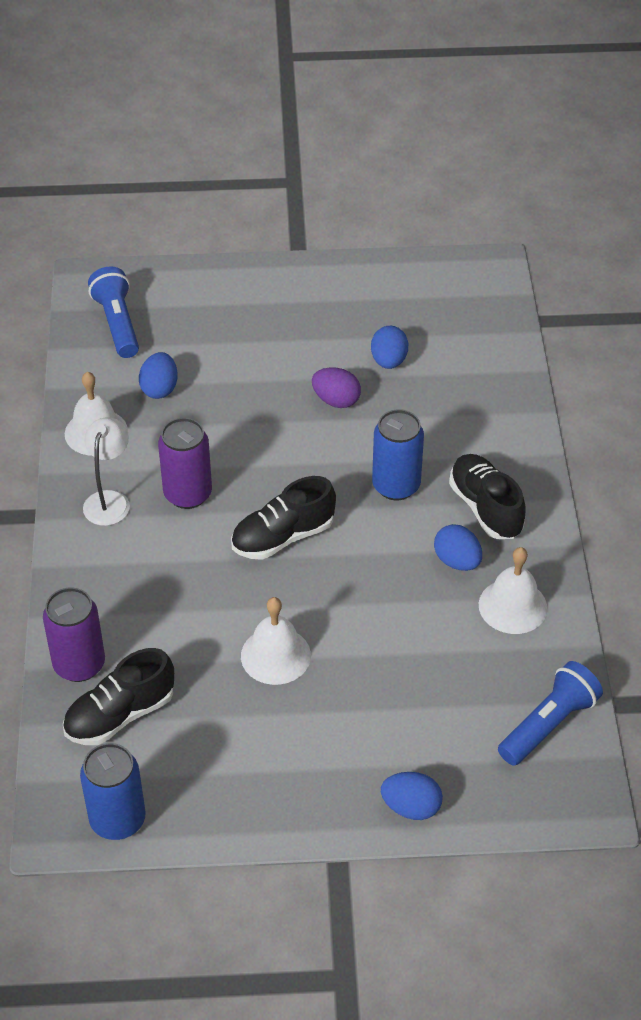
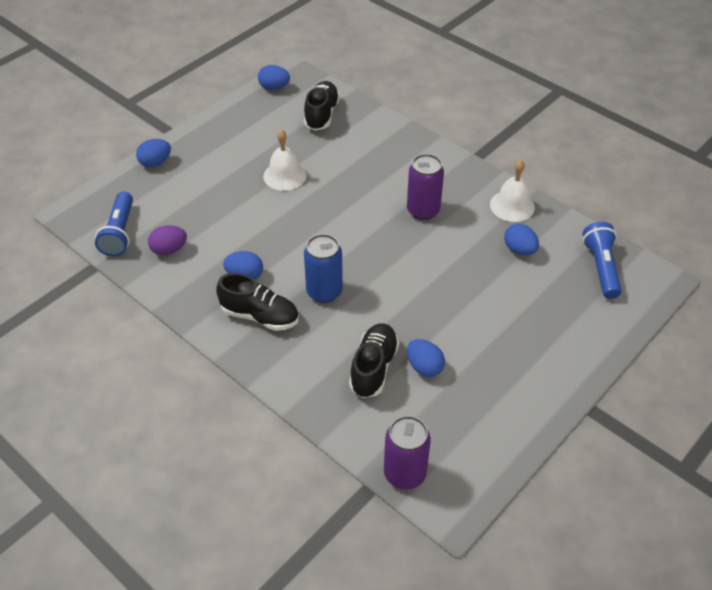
camera: 135 degrees right, 0 degrees up
(79, 664) = (364, 118): purple can -> purple can (404, 474)
(109, 500) = (454, 182): white lamp -> none
(117, 323) = (601, 267): blue flashlight -> blue flashlight turned 120 degrees counterclockwise
(118, 820) = (274, 87): blue can -> blue egg
(283, 537) = (349, 224): black shoe -> black shoe (373, 368)
(336, 400) = (420, 316): purple egg -> purple egg (169, 250)
(512, 606) = (191, 274): white bell -> none

